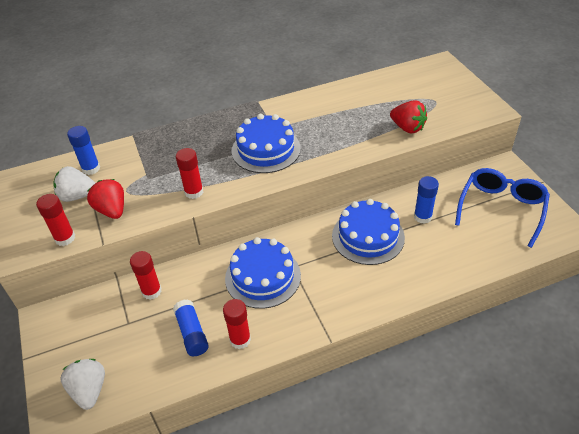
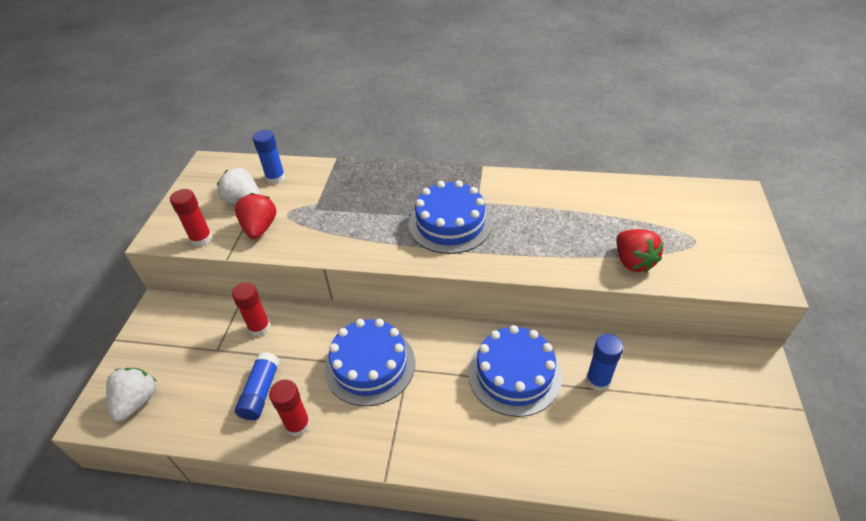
camera: 30 degrees right, 0 degrees up
(194, 192) = (344, 241): red glue stick -> none
(501, 209) = (712, 420): blue glasses -> none

